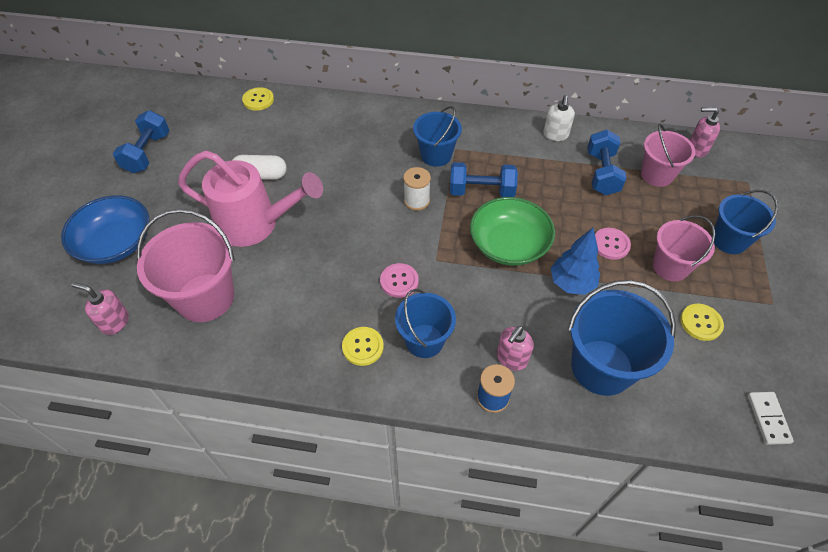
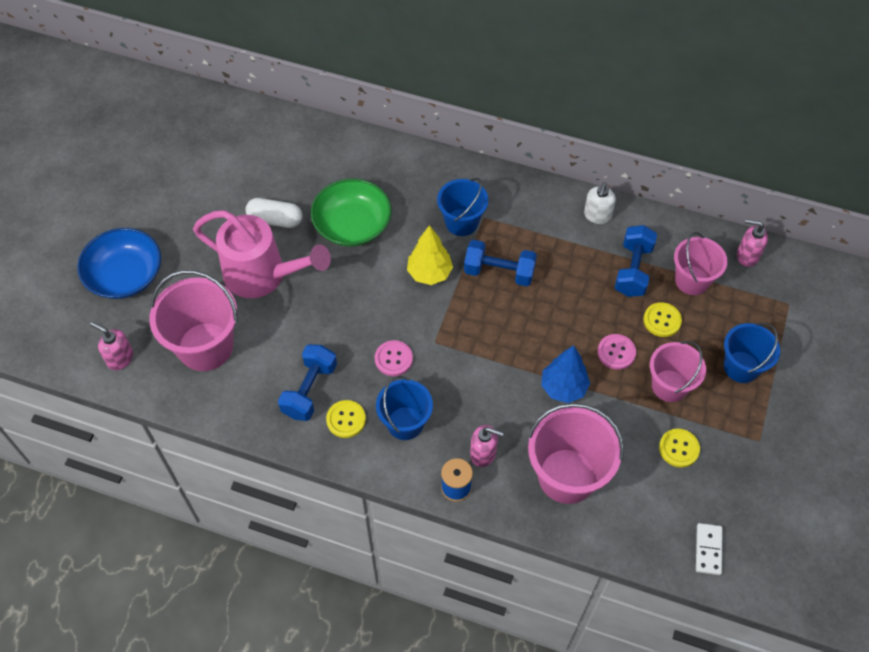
camera: 10 degrees right, 5 degrees up
(147, 153) = (163, 176): blue dumbbell -> blue dumbbell (309, 390)
(258, 100) = (284, 126): yellow button -> yellow button (662, 320)
(416, 201) = (429, 273): white spool -> yellow tree
(509, 244) = (512, 336): green bowl -> green bowl (352, 225)
(511, 358) = (483, 453): pink soap dispenser -> pink soap dispenser turned 120 degrees counterclockwise
(601, 367) = (567, 476): blue bucket -> pink bucket

